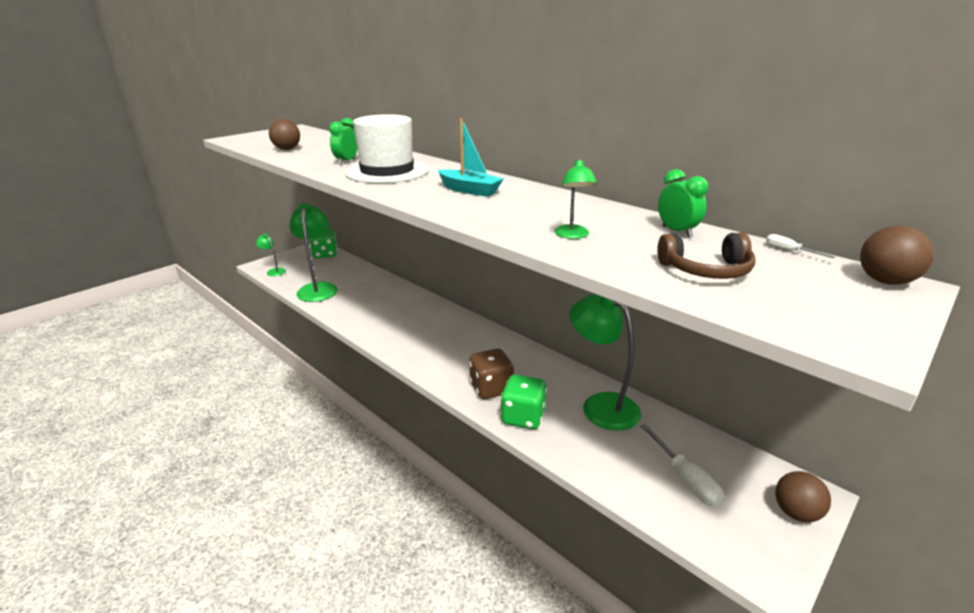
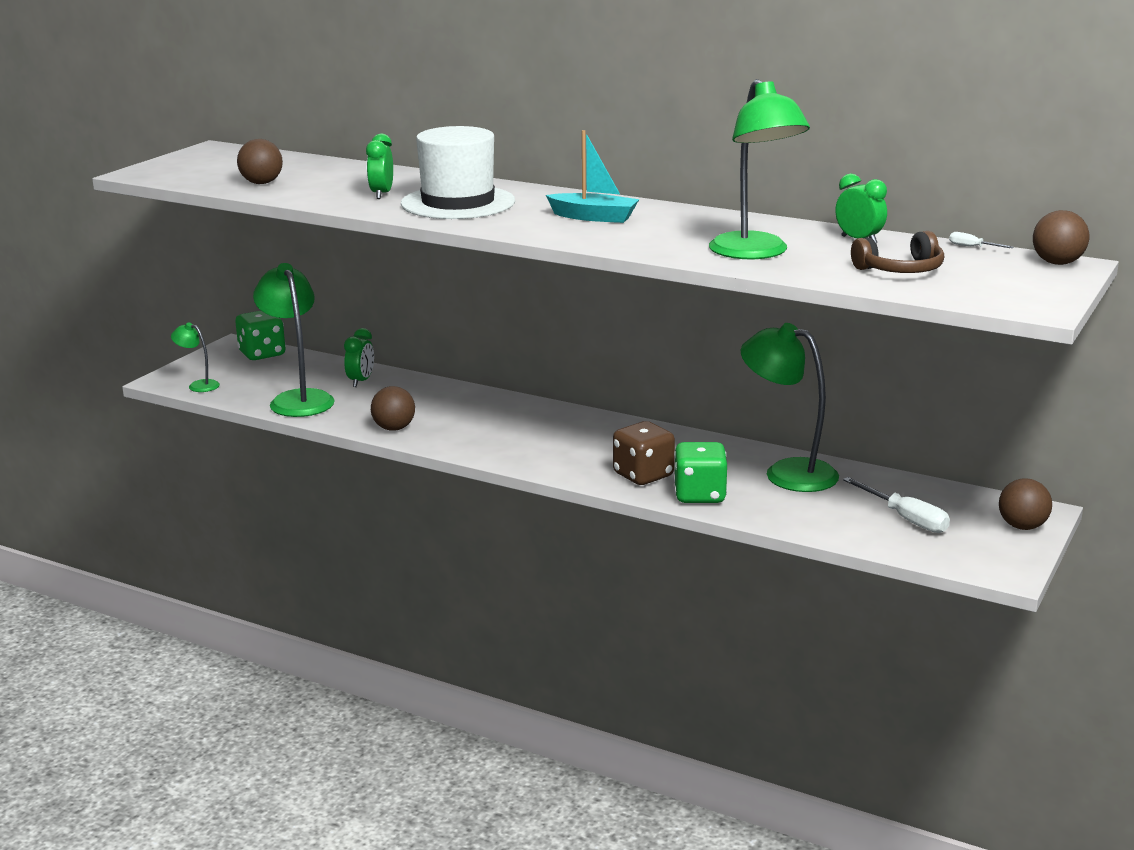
camera: 15 degrees left, 5 degrees down
(355, 319) = (394, 428): none -> brown ball
(363, 280) = (361, 381): none -> green clock
(572, 235) = (754, 253): green lamp -> green lamp, size x2.06

